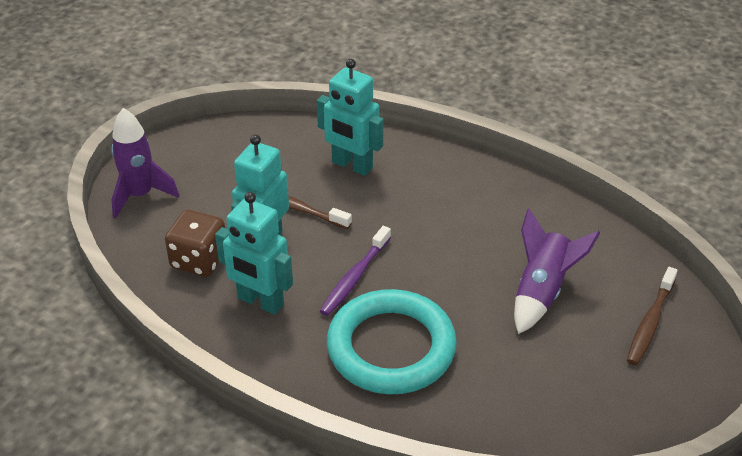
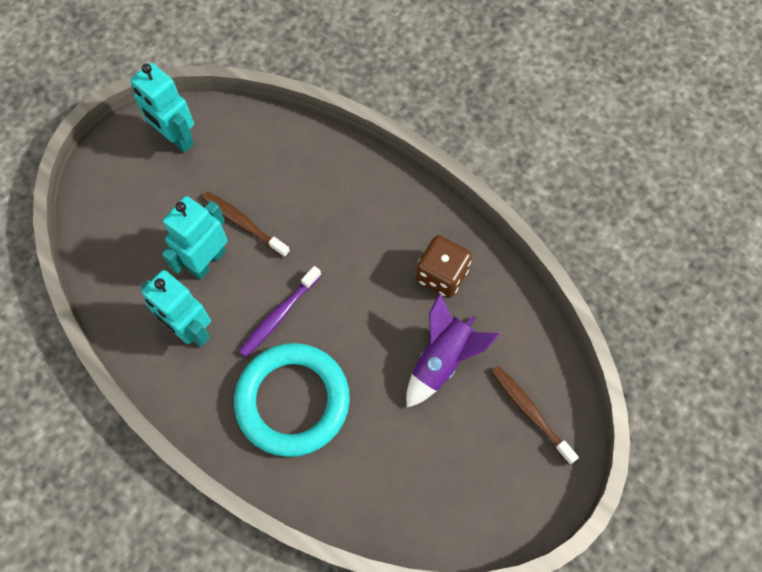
camera: 10 degrees right, 25 degrees up
(140, 195) = (107, 186): purple rocket -> none
(199, 260) = (146, 272): brown dice -> brown dice (441, 275)
(352, 165) = (306, 179): turquoise robot -> turquoise robot (176, 138)
(650, 322) = (530, 412): brown toothbrush -> brown toothbrush turned 105 degrees clockwise

